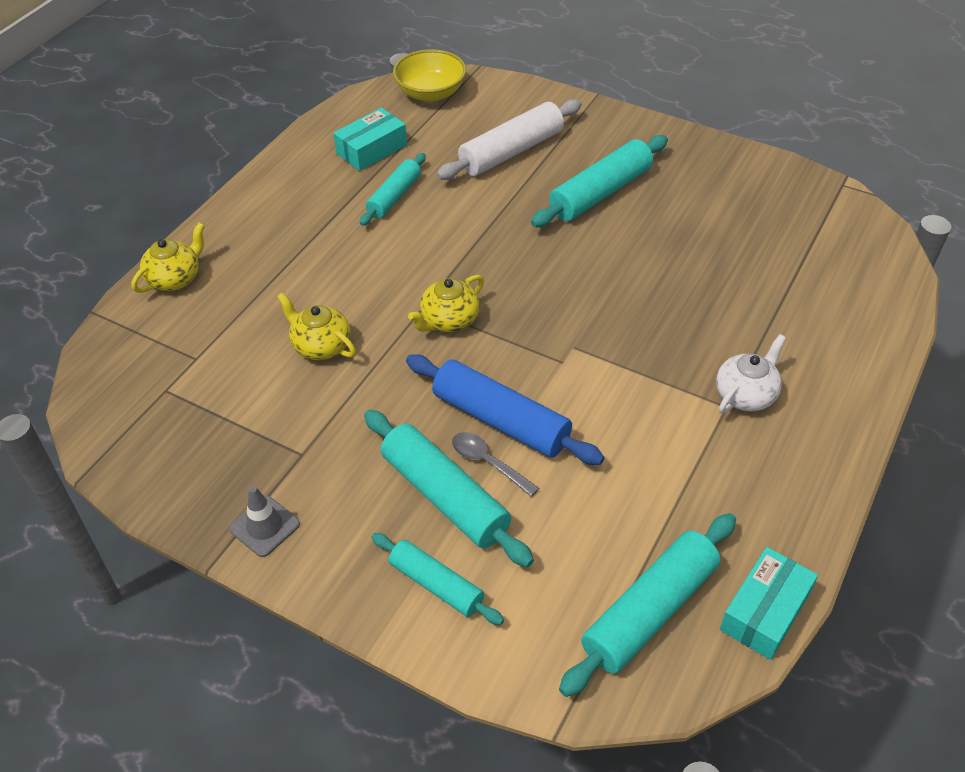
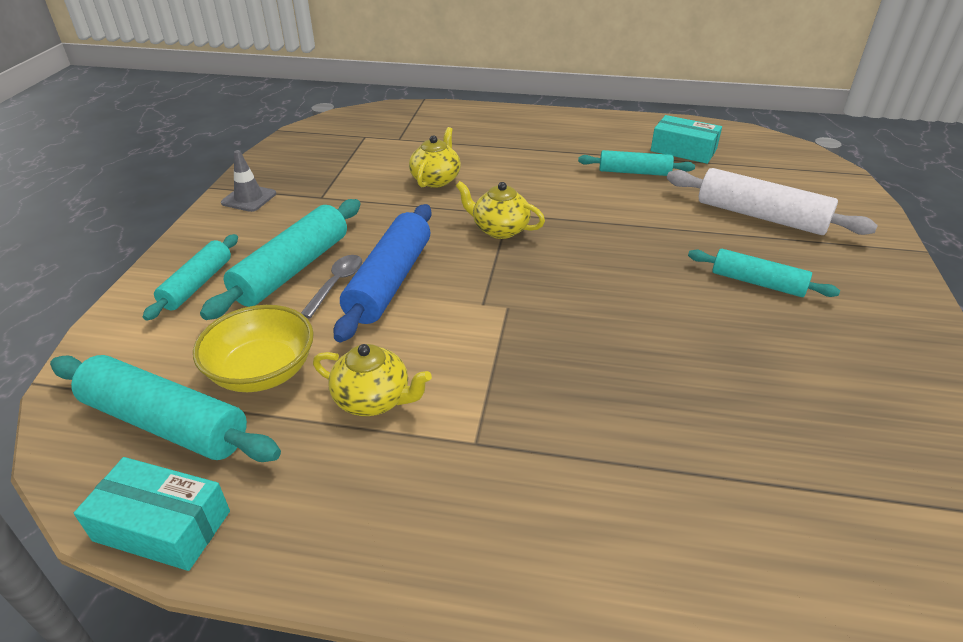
camera: 70 degrees right, 10 degrees down
(175, 278) = (472, 114): yellow teapot -> yellow teapot (373, 399)
(431, 93) = (793, 159): yellow bowl -> yellow bowl (262, 372)
(600, 193) = (757, 283): turquoise rolling pin -> turquoise rolling pin, size x0.63
(746, 394) = (503, 459): white teapot -> none

